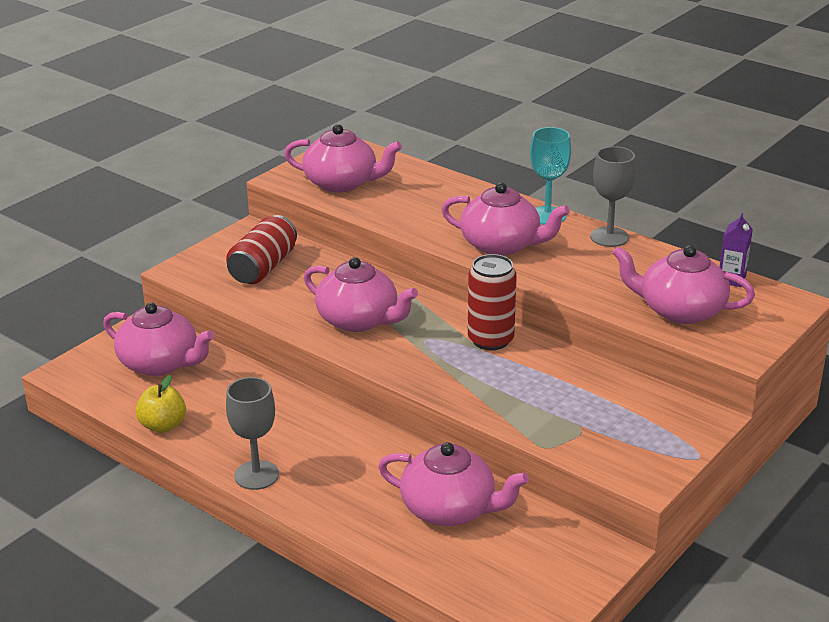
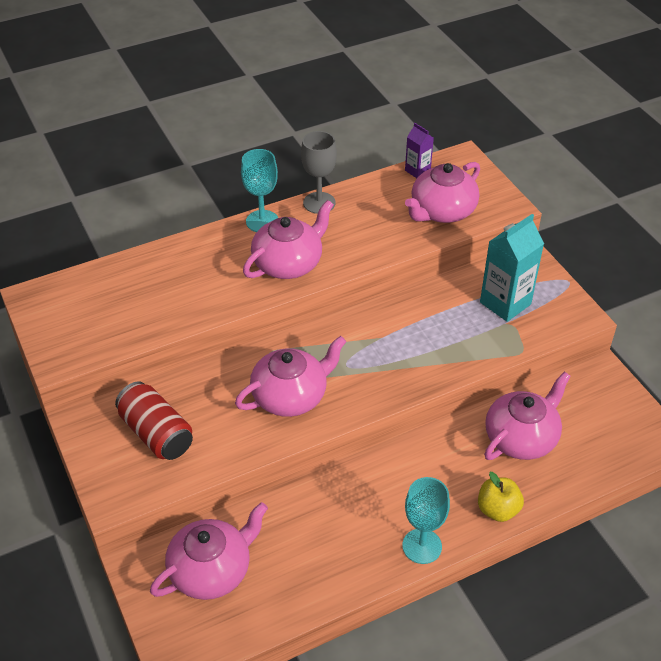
camera: 65 degrees left, 15 degrees up
(163, 426) = (314, 595): yellow apple -> yellow apple (497, 510)
(256, 475) = (422, 546): grey goblet -> turquoise goblet
(342, 183) = (103, 322): pink teapot -> none
(490, 340) = (371, 327): red can -> none
(612, 417) = (505, 303): none -> turquoise carton

